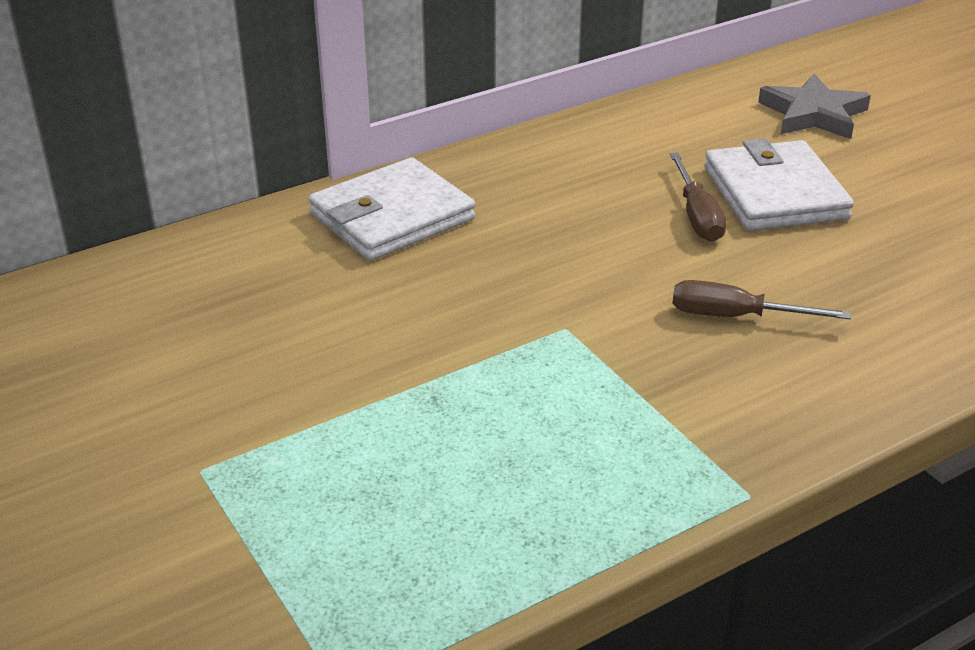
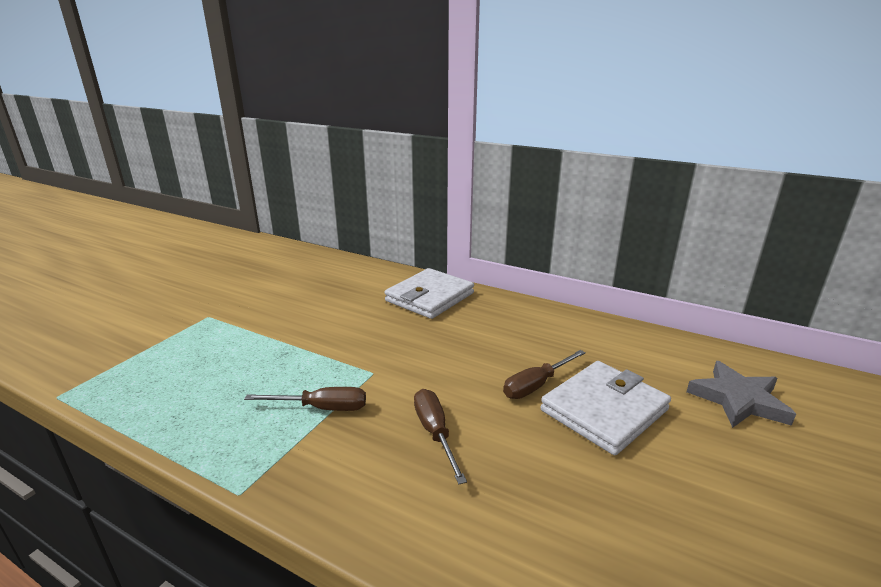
camera: 60 degrees right, 10 degrees down
(392, 217) = (430, 297): white wallet -> white wallet turned 75 degrees counterclockwise
(617, 392) = (322, 408): none -> brown screwdriver

